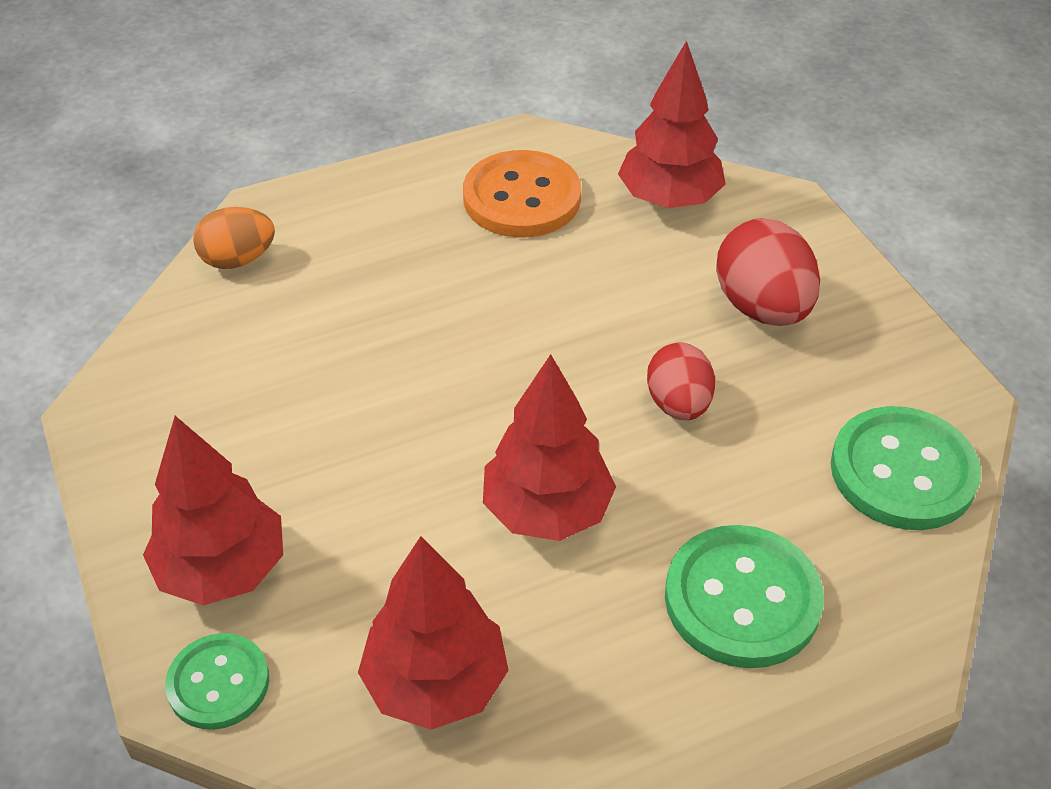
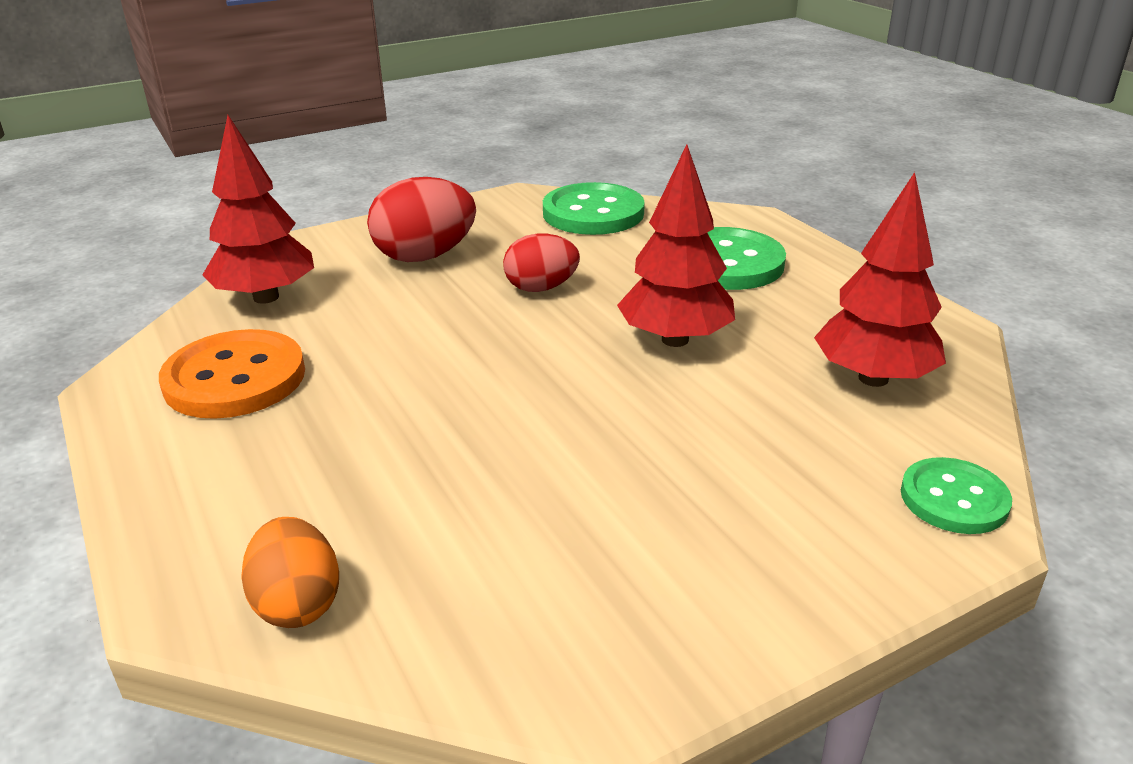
camera: 95 degrees left, 15 degrees down
(223, 569) = (824, 520): red tree -> none

